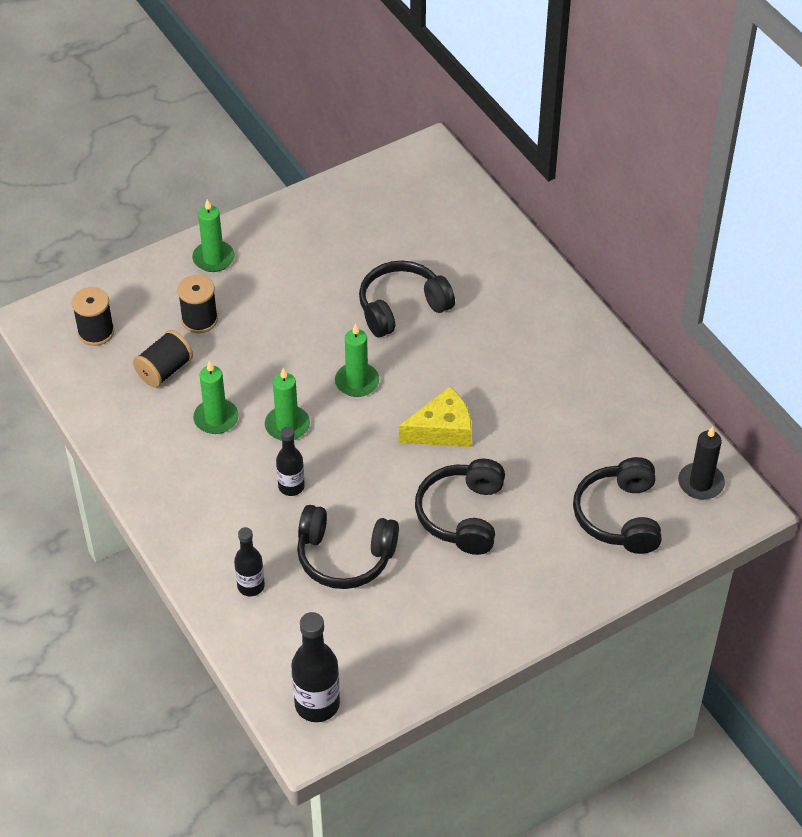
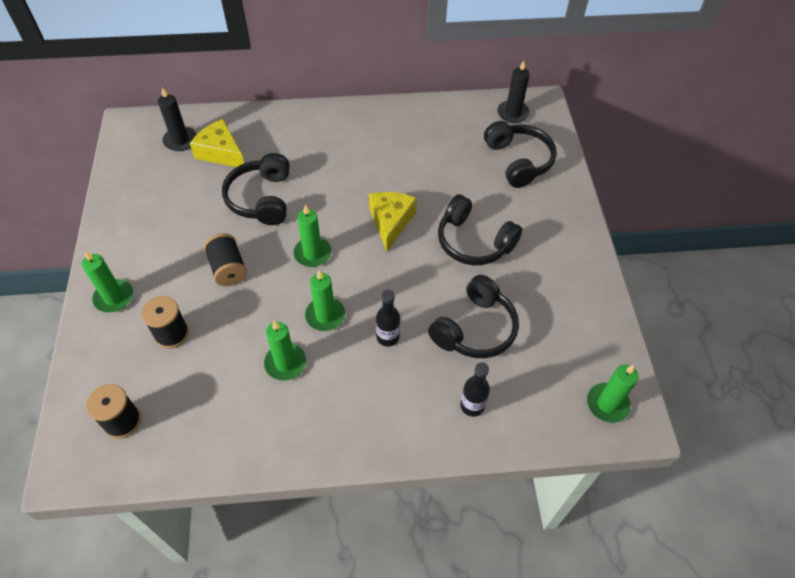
camera: 65 degrees left, 5 degrees up
(164, 370) = (207, 382): black spool -> black spool (228, 269)
(317, 704) = (607, 404): black bottle -> green candle
(436, 203) = (180, 140): none -> black candle
(442, 244) = (221, 152): none -> yellow cheese
(619, 516) = (518, 161): black headphones -> black headphones turned 135 degrees counterclockwise

